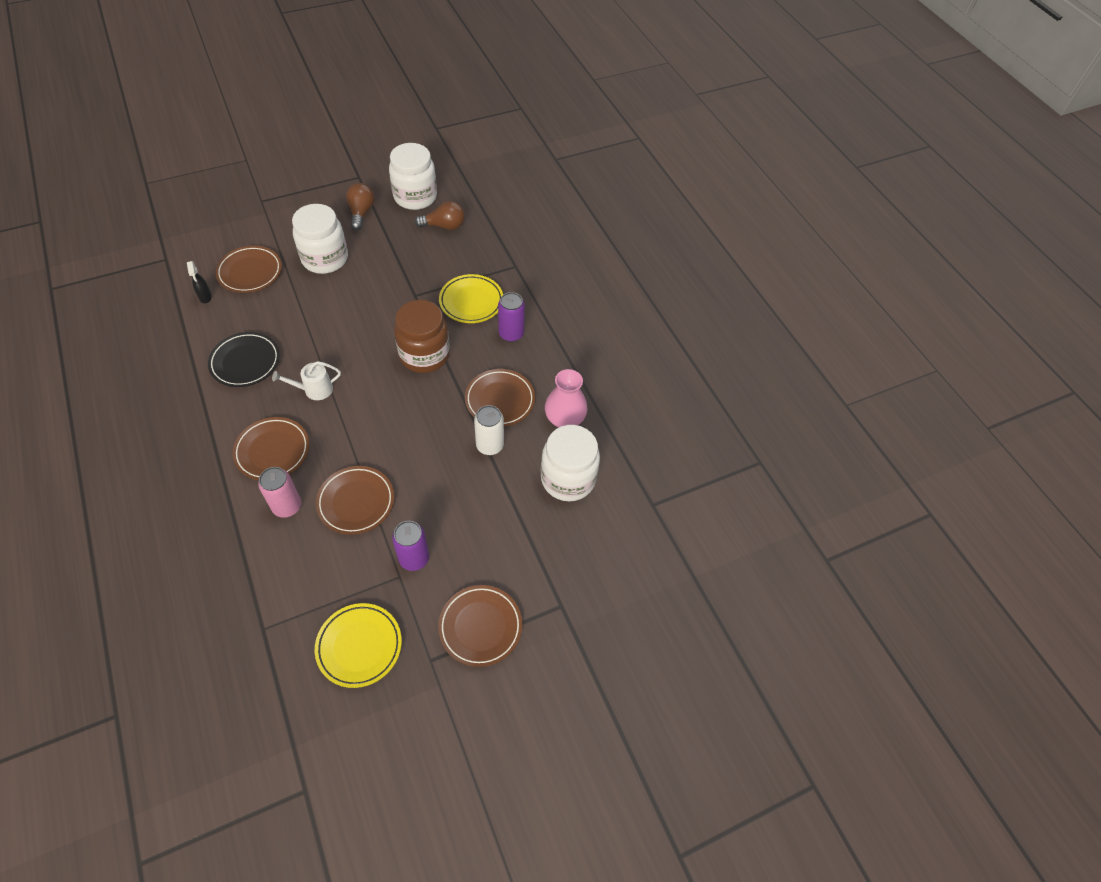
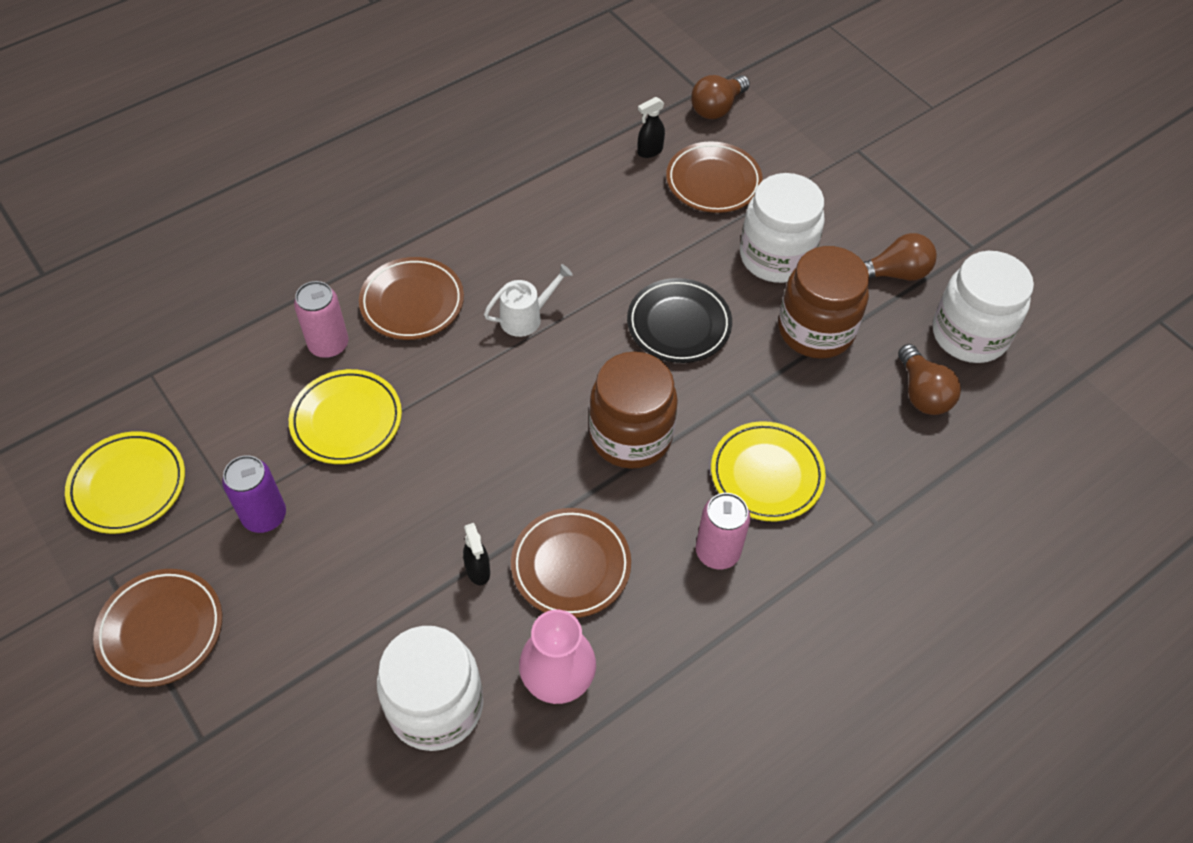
camera: 80 degrees right, 0 degrees up
(187, 255) = (717, 108): none -> brown light bulb
(245, 362) = (551, 228): black plate -> black plate (678, 324)
(314, 390) = (525, 317): white watering can -> white watering can turned 90 degrees clockwise
(356, 502) = (346, 420): brown plate -> yellow plate
(385, 256) = (815, 330): none -> brown jar
(490, 445) = (478, 571): white can -> black spray bottle
(511, 334) = (717, 552): purple can -> pink can

